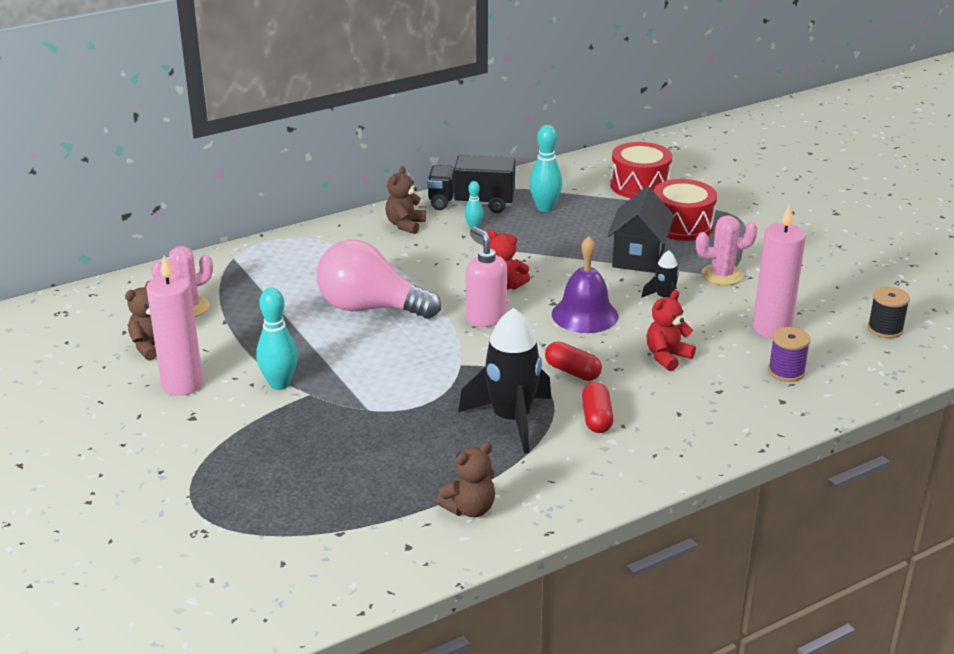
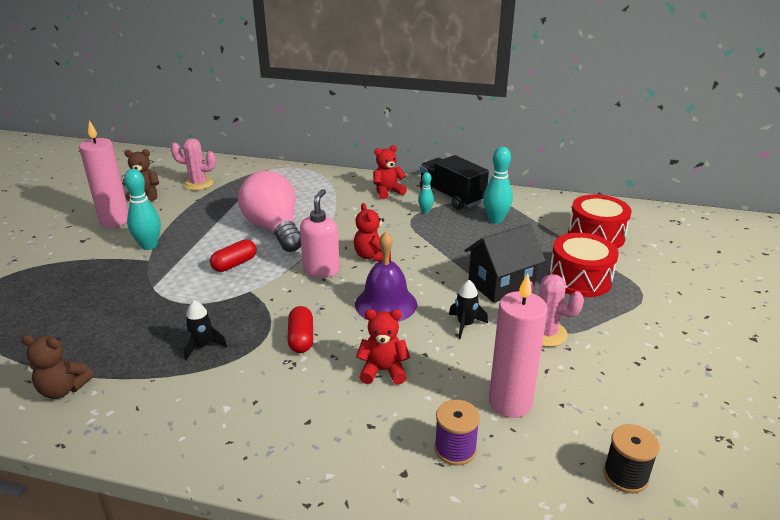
camera: 45 degrees right, 0 degrees up
(405, 225) = (387, 192): brown teddy bear -> red teddy bear
(511, 420) = (203, 346): black rocket -> black rocket, size x0.48
(596, 418) = (249, 383): red capsule -> red capsule (234, 264)

